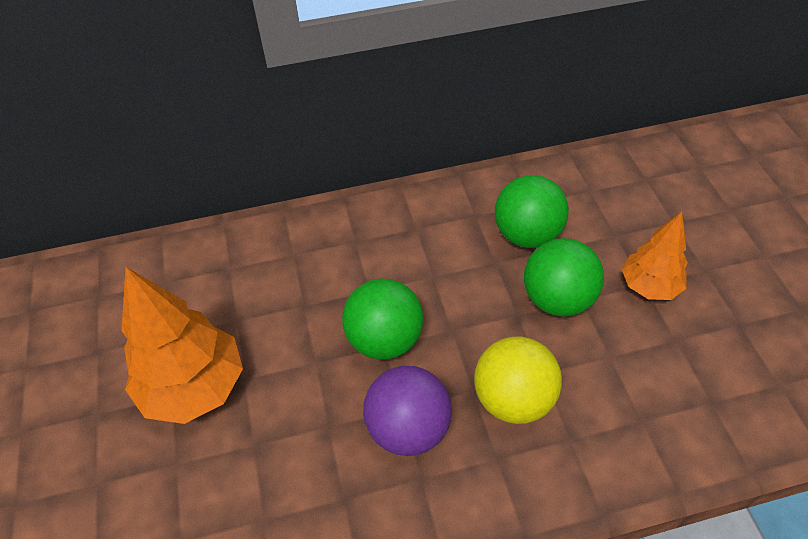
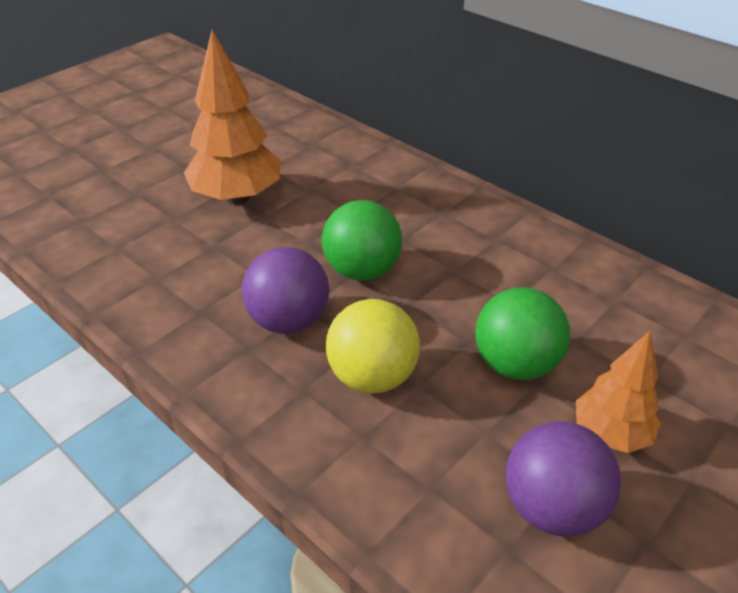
camera: 55 degrees right, 10 degrees down
(527, 235) = (570, 311): green ball -> none
(691, 357) = (552, 507): none -> purple ball

